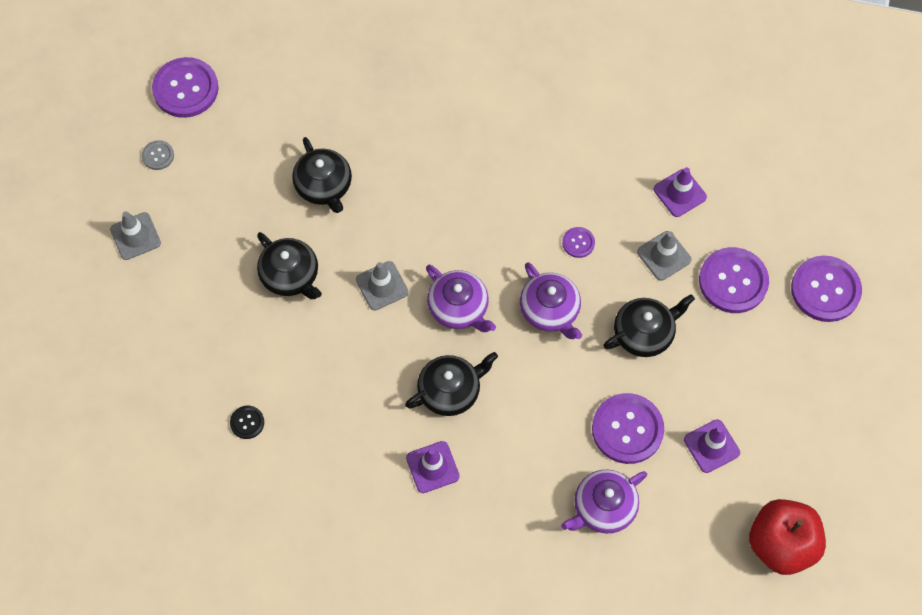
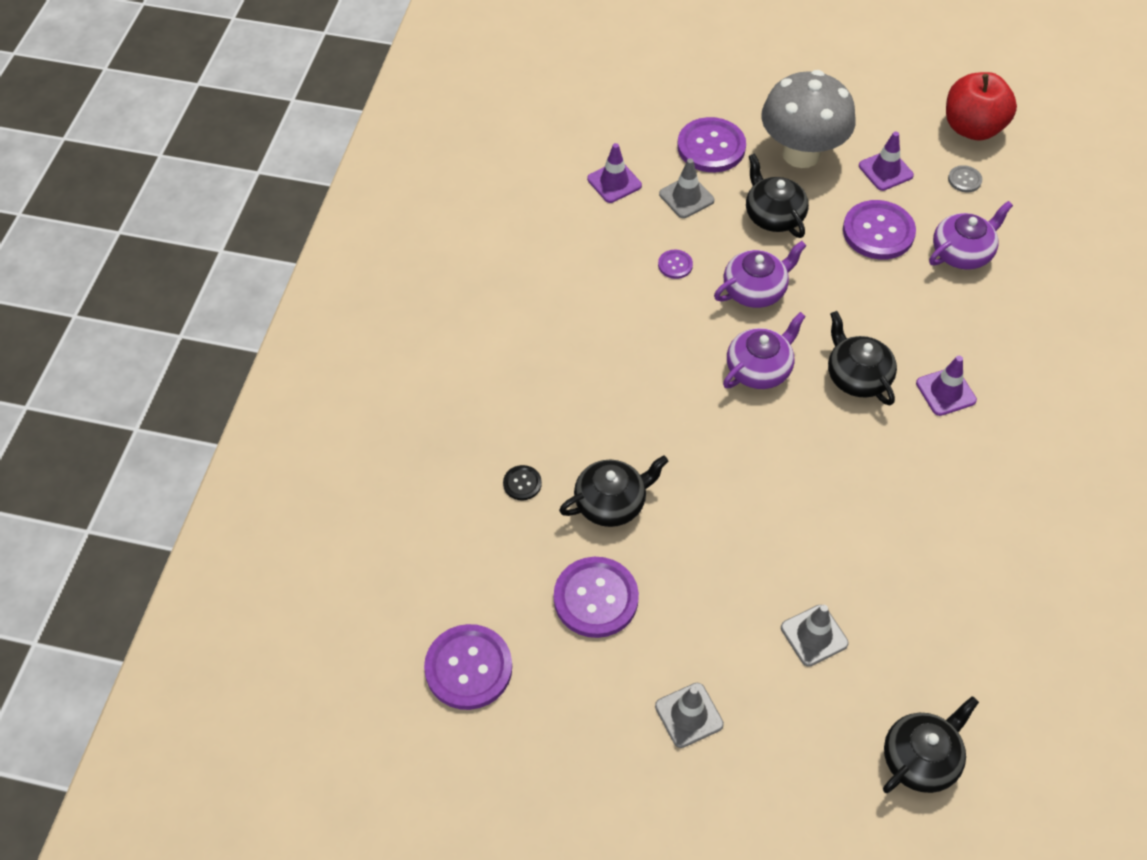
camera: 90 degrees left, 10 degrees down
(158, 156) = (569, 696): grey button -> grey button (964, 180)
(247, 422) = (923, 571): black button -> black button (522, 483)
(290, 275) = (732, 534): black teapot -> black teapot (921, 758)
(382, 286) = (738, 441): grey traffic cone -> grey traffic cone (814, 635)
(603, 507) = (962, 252): purple teapot -> purple teapot turned 90 degrees counterclockwise
(729, 365) = (801, 154): none -> grey mushroom
(825, 290) = (715, 83): purple button -> purple button (596, 598)

